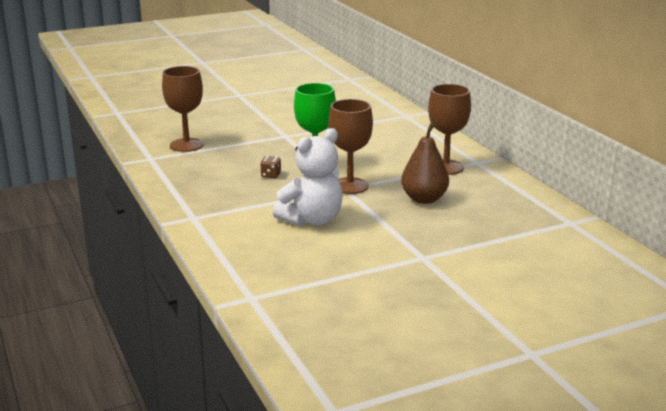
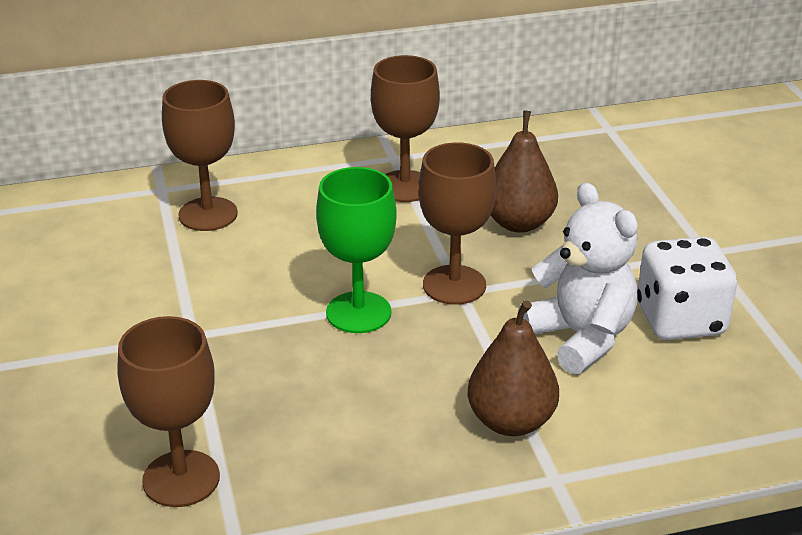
camera: 80 degrees left, 10 degrees up
(235, 205) = (511, 421): none -> brown pear
(271, 175) = (385, 368): brown dice -> none
(340, 248) = (680, 320): none -> white dice
(388, 127) = (208, 214): none -> brown goblet

